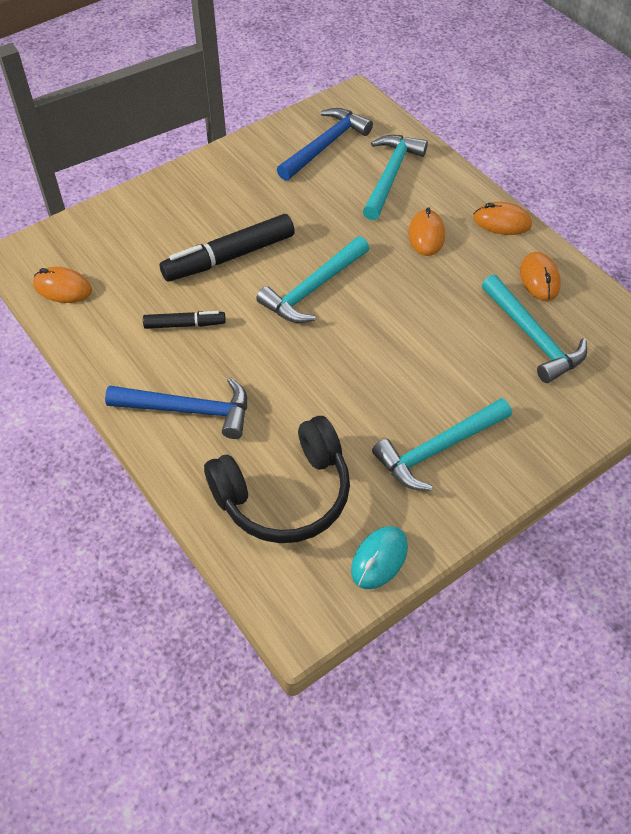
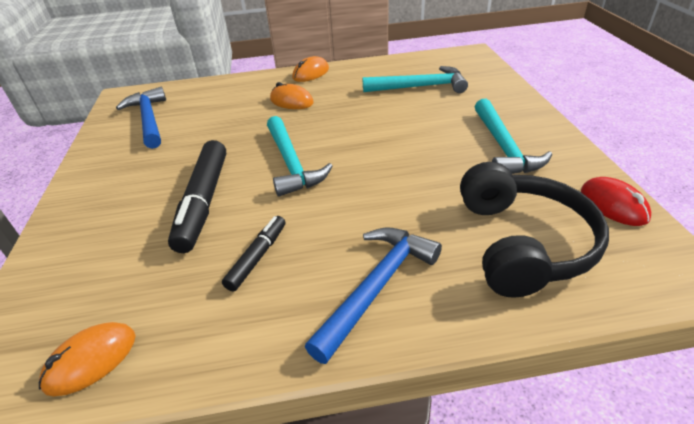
camera: 60 degrees left, 15 degrees down
(379, 559) = (613, 205): turquoise mouse -> red mouse
(391, 175) = (218, 100): turquoise hammer -> none
(539, 279) = (372, 73): orange mouse -> none

